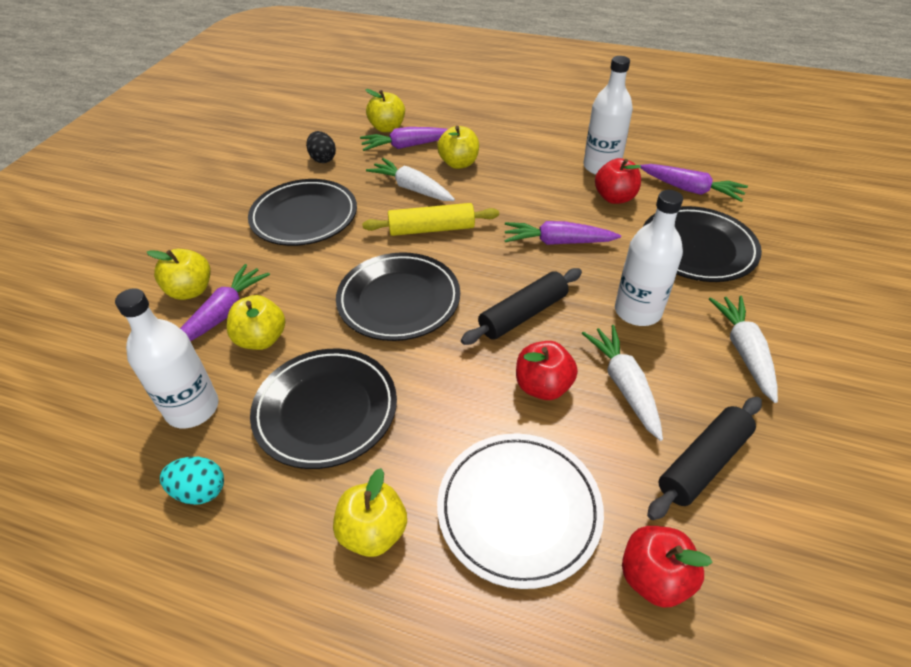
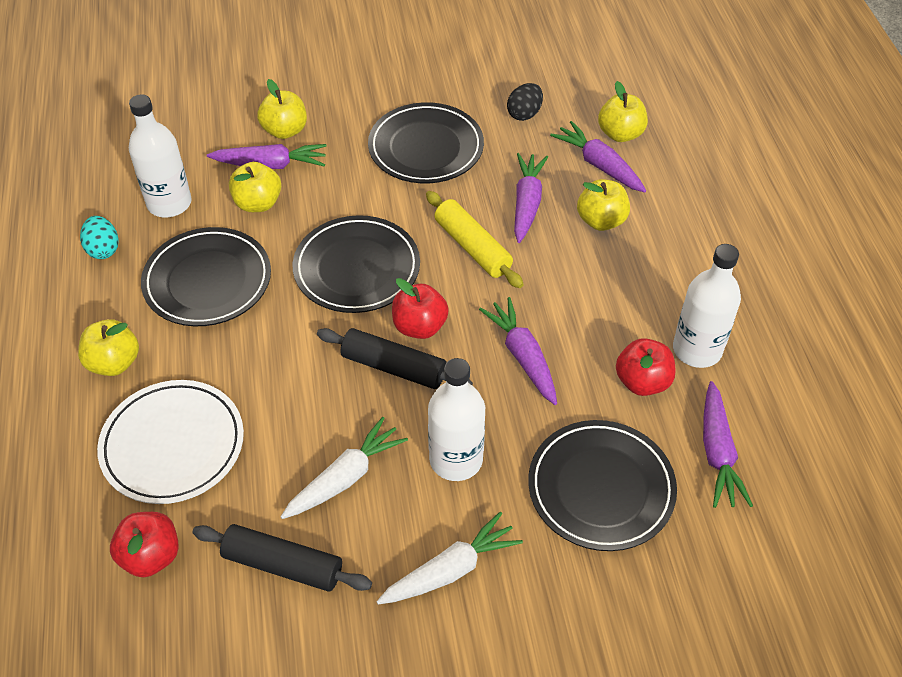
camera: 60 degrees right, 5 degrees up
(412, 188) = (527, 203): white carrot -> purple carrot
(543, 386) = (310, 415): red apple -> red apple (419, 326)

